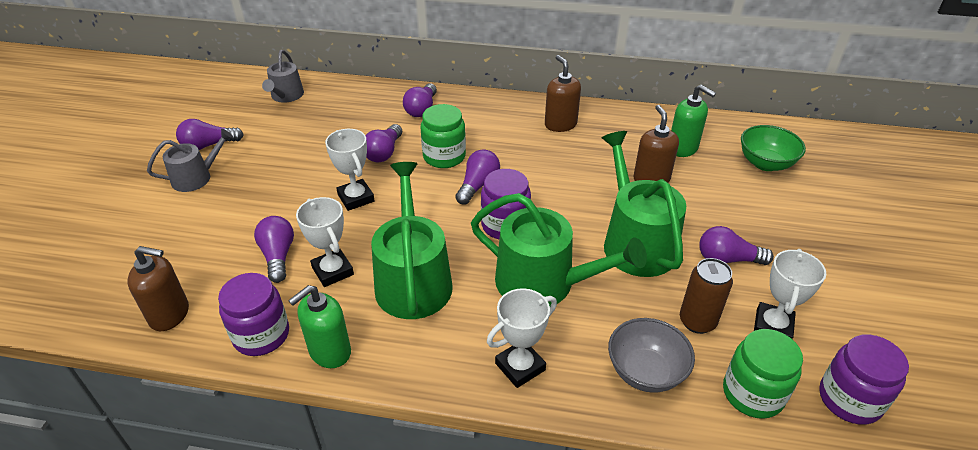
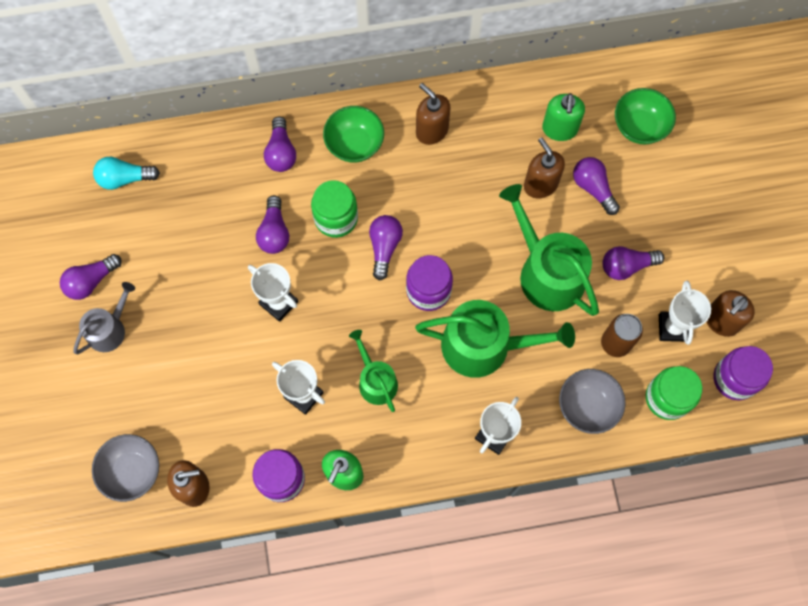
camera: 20 degrees left, 30 degrees up
(124, 283) = (132, 471): none -> grey bowl
(278, 256) = (247, 395): purple light bulb -> purple light bulb (593, 188)
(286, 96) = (125, 178): grey watering can -> turquoise light bulb
(413, 280) = (375, 380): green watering can -> green watering can, size x0.57
(487, 118) = (354, 144): none -> green bowl
(683, 148) = (559, 129): green soap dispenser -> green soap dispenser turned 75 degrees clockwise
(836, 336) = (721, 321): none -> brown soap dispenser

